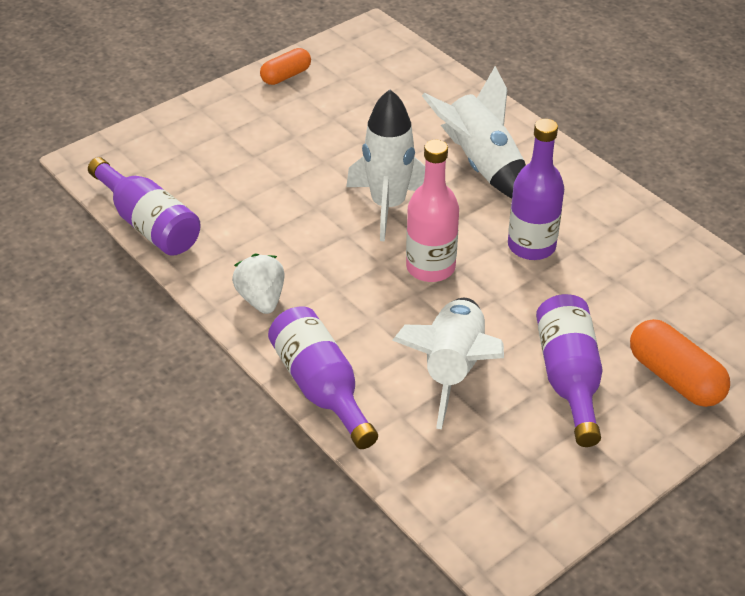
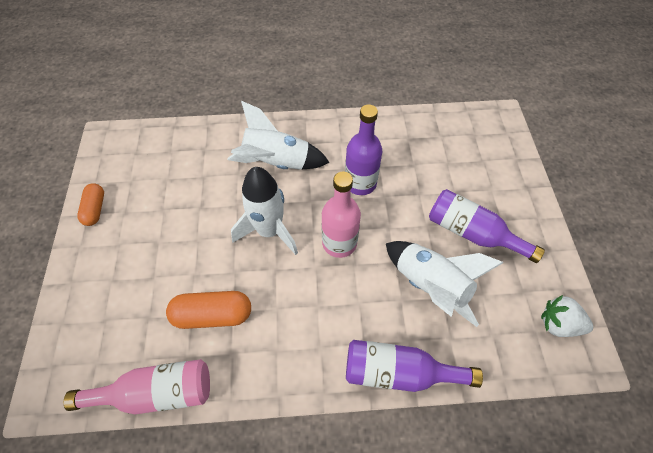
camera: 55 degrees left, 15 degrees up
(149, 224) = (157, 392): purple bottle -> pink bottle
(261, 299) = (293, 359): white strawberry -> white strawberry (558, 324)
(675, 378) = (500, 187): orange capsule -> orange capsule (213, 315)

